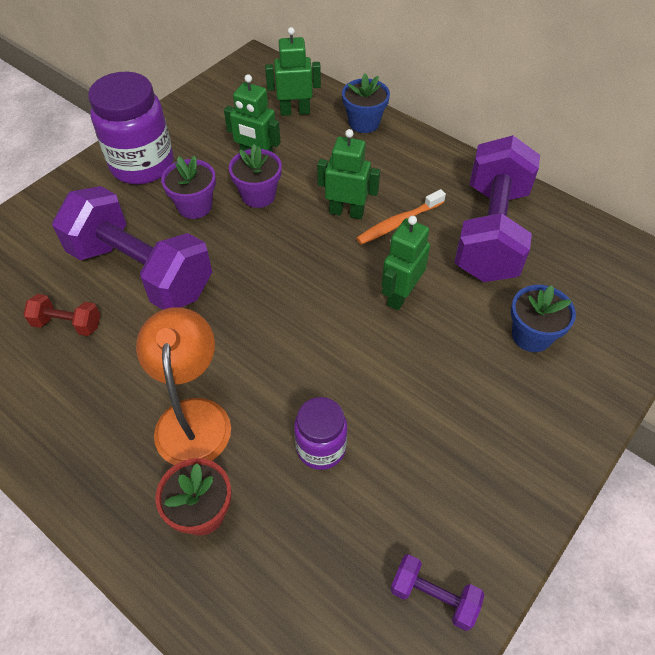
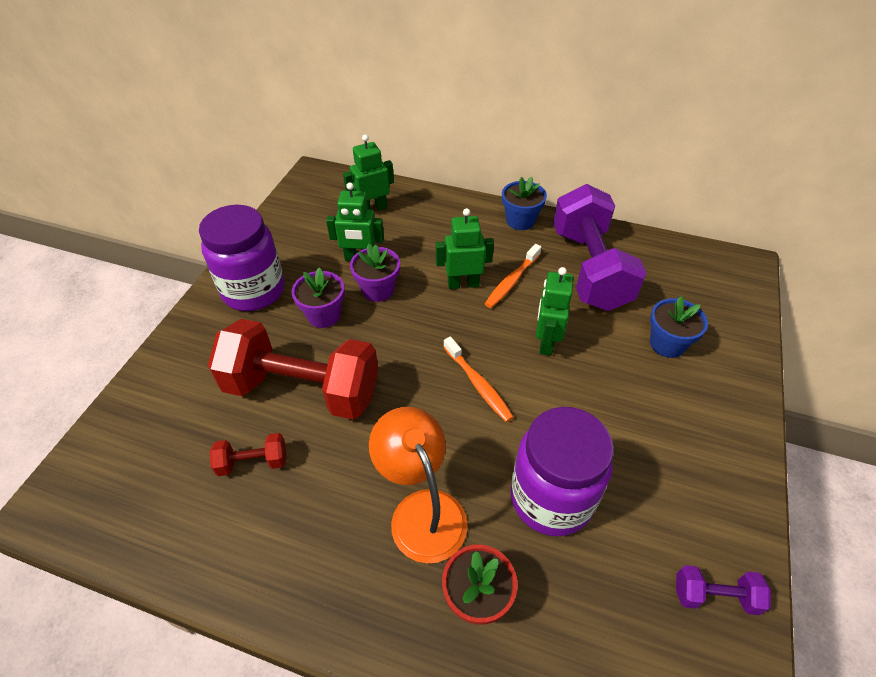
camera: 20 degrees left, 5 degrees down
(141, 271) = (302, 389): purple dumbbell -> red dumbbell
(308, 317) = (478, 384): none -> orange toothbrush
(321, 448) = (551, 498): purple jar -> purple jar, size x1.76
(364, 123) = (438, 205): blue flower pot -> blue flower pot (520, 221)

